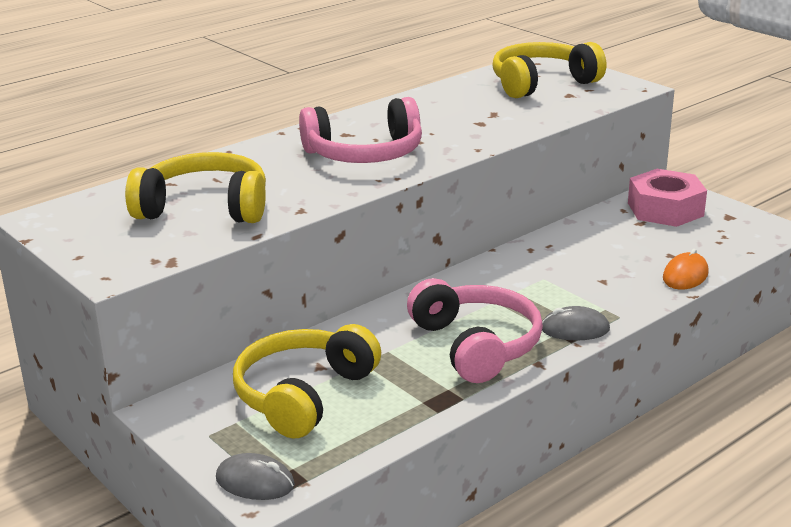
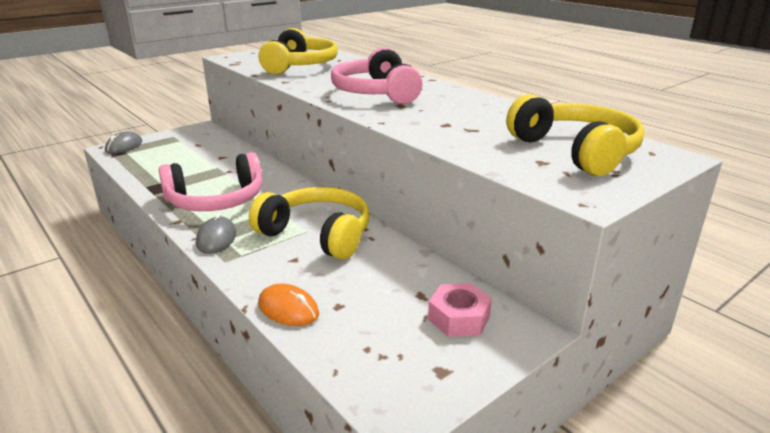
camera: 90 degrees right, 0 degrees up
(303, 395) = (194, 154): yellow headphones -> yellow headphones (317, 234)
(665, 209) = (459, 318): pink nut -> pink nut, size x0.64

